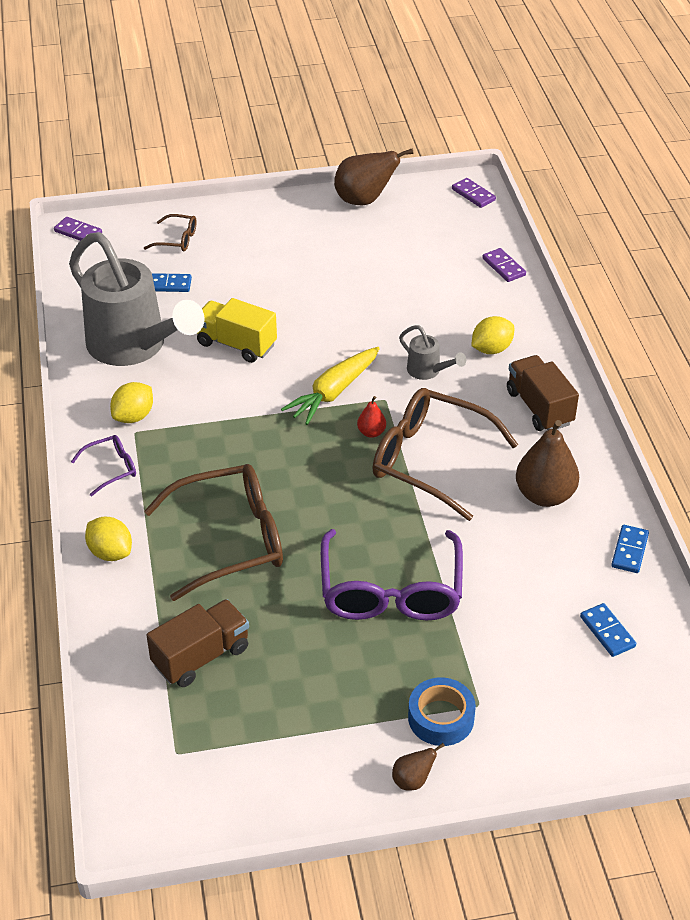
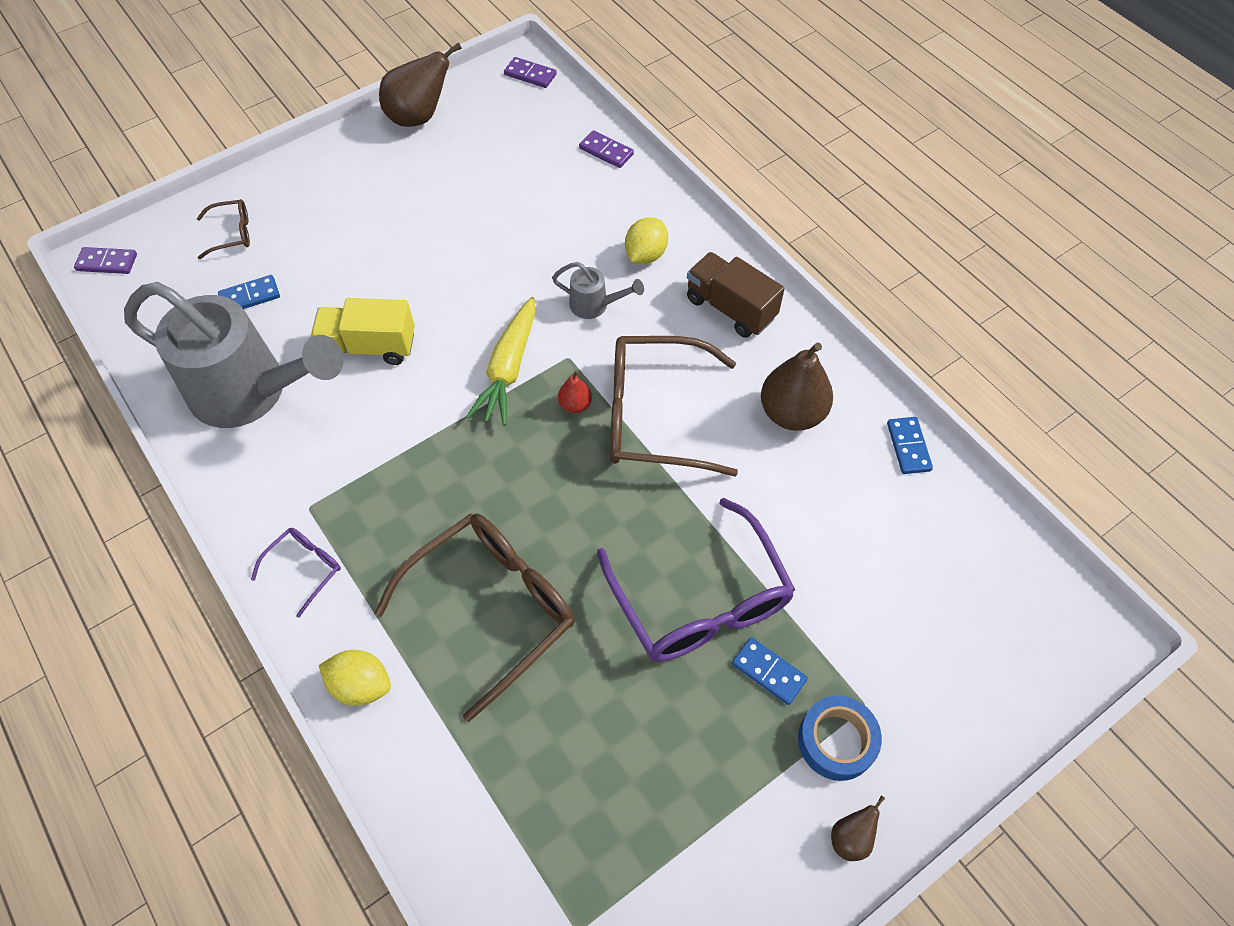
camera: 25 degrees left, 15 degrees up
(133, 416) = (296, 487): yellow lemon -> none
(201, 656) = (538, 782): brown truck -> none
(607, 632) = (940, 555): blue domino -> blue domino (768, 672)

